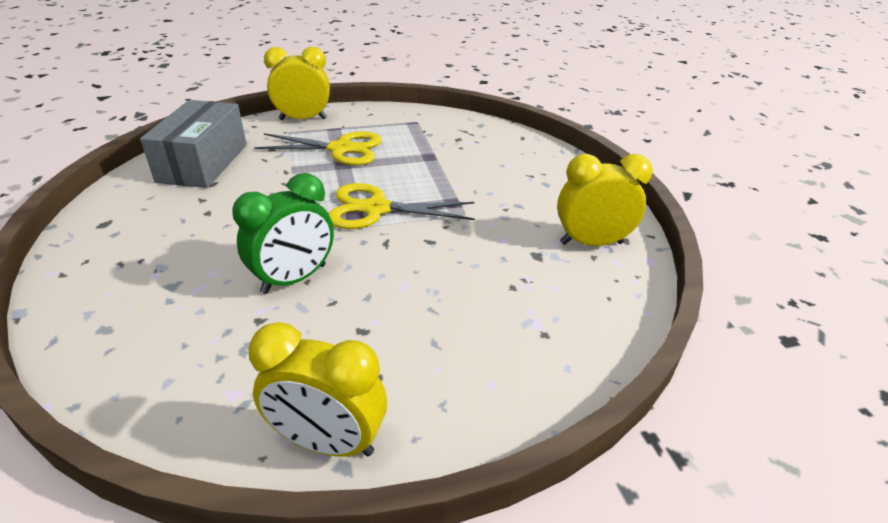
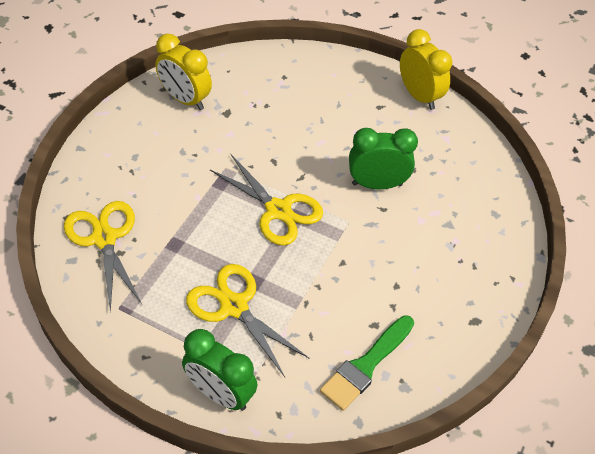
camera: 140 degrees left, 15 degrees up
(203, 163) = (366, 365): grey box -> green brush
(303, 119) = (220, 393): yellow clock -> green clock
(479, 139) = (104, 238): none -> yellow scissors

